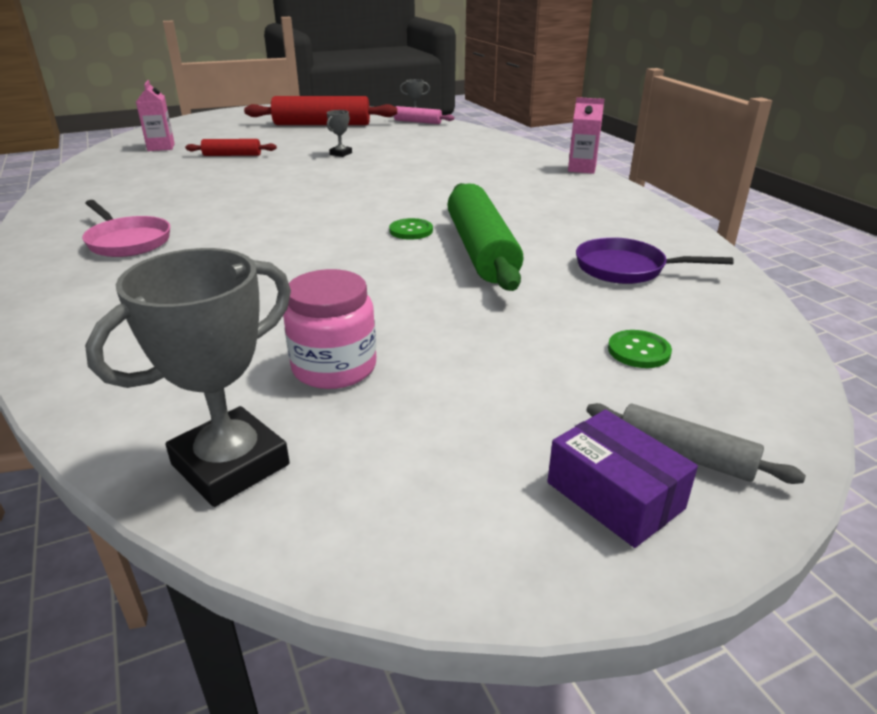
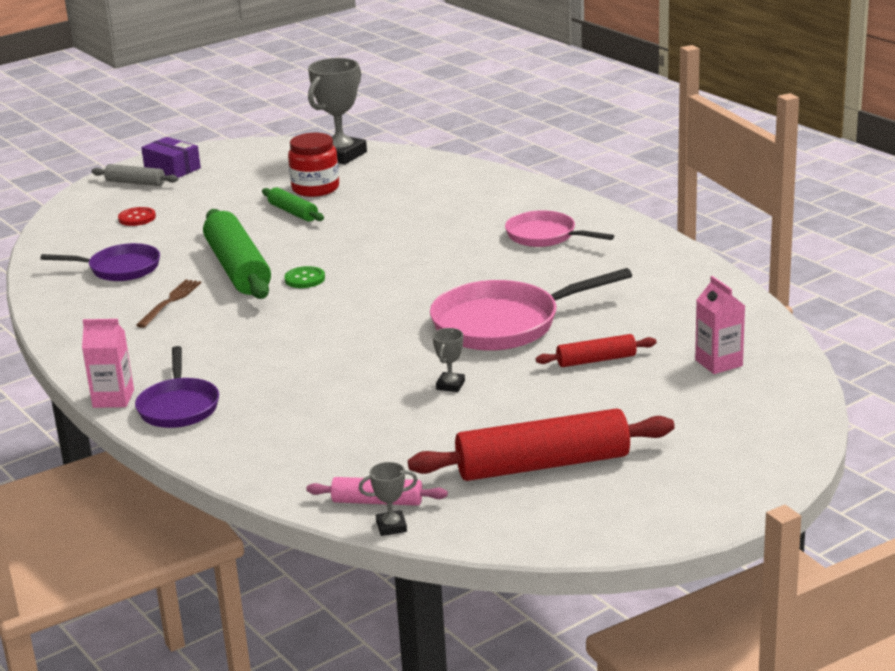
camera: 170 degrees right, 5 degrees down
(267, 178) = (503, 324): none -> pink pan
(334, 367) = (315, 188): pink jar -> red jar
(390, 321) = (293, 212): none -> green rolling pin
(531, 161) = (178, 406): none -> purple pan
(553, 226) = (170, 302): none -> brown fork
(638, 351) = (137, 218): green button -> red button

